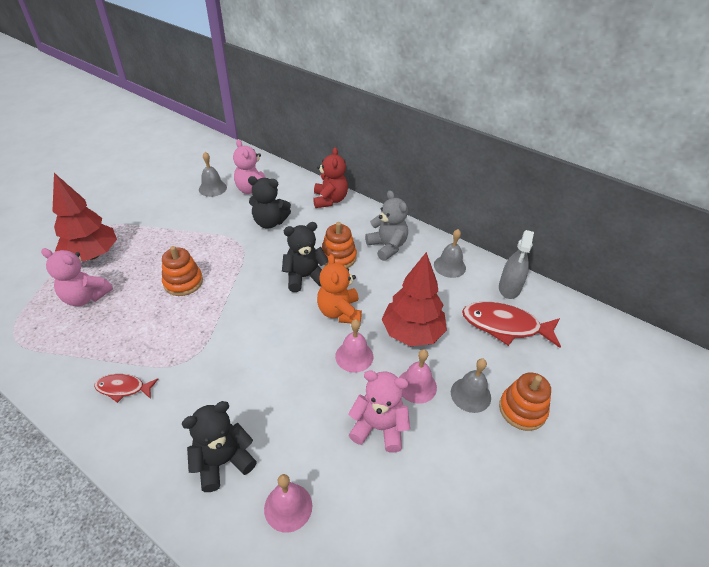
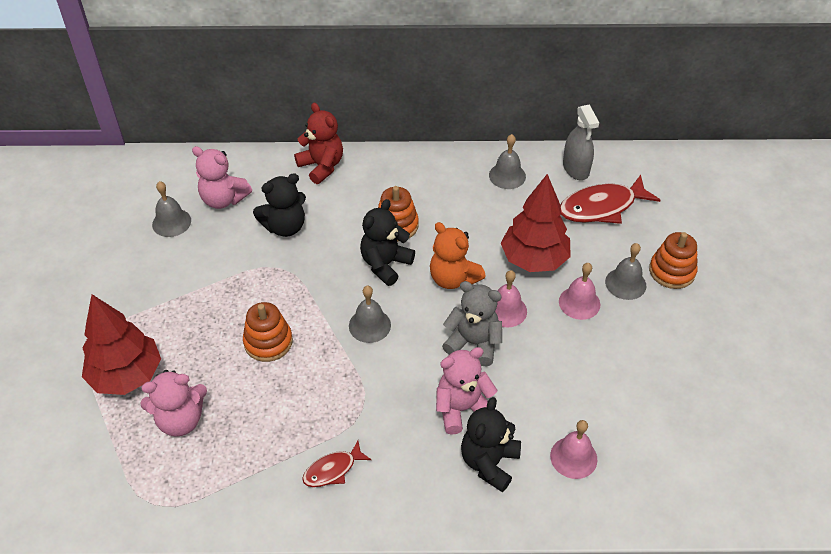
camera: 35 degrees left, 5 degrees up
(252, 309) = (369, 325): none -> grey bell
(379, 427) = (582, 355): pink teddy bear -> pink teddy bear (462, 409)
(387, 246) = (432, 187): grey teddy bear -> grey teddy bear (473, 343)

